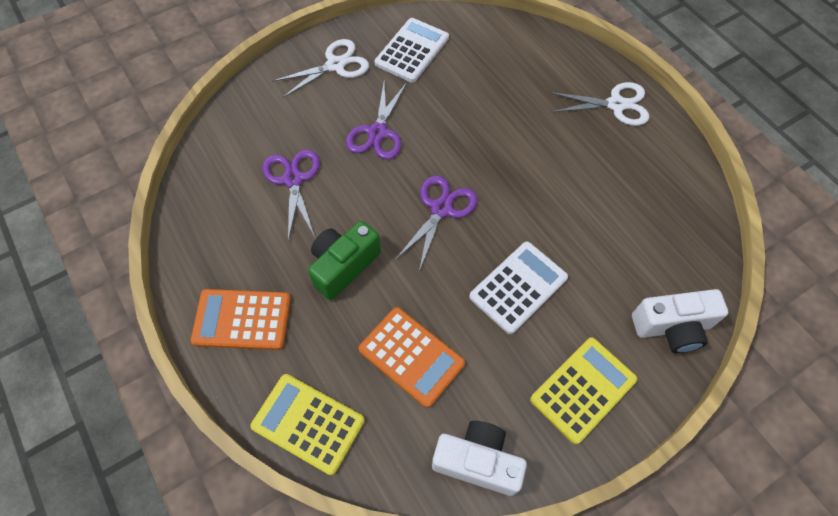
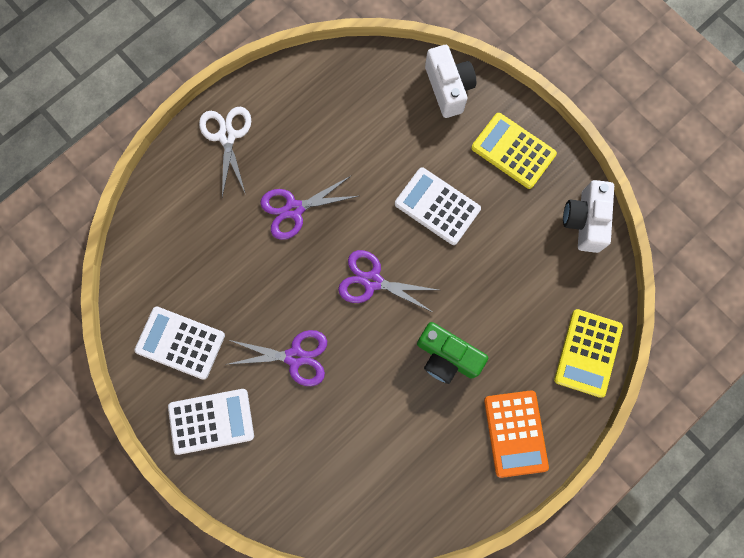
camera: 100 degrees left, 15 degrees up
(293, 179) = (364, 427): purple scissors -> purple scissors (294, 209)
(335, 65) = (211, 421): white scissors -> white calculator
(411, 356) = (516, 283): orange calculator -> none

